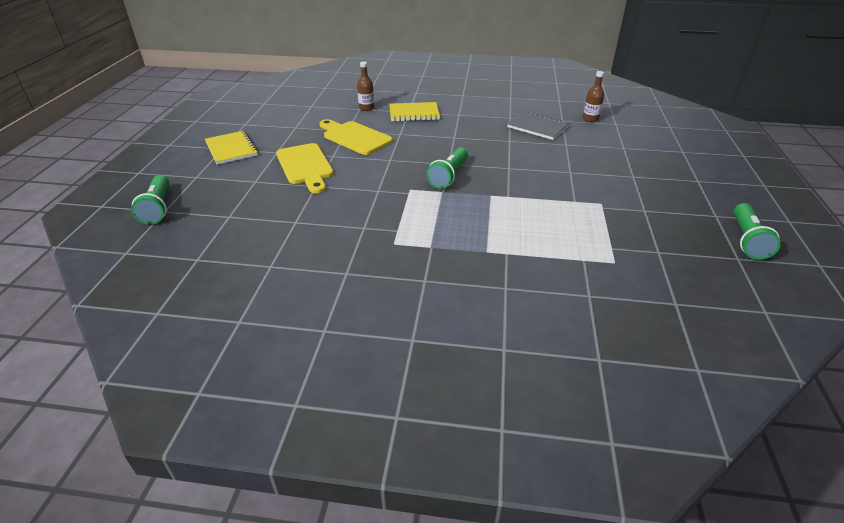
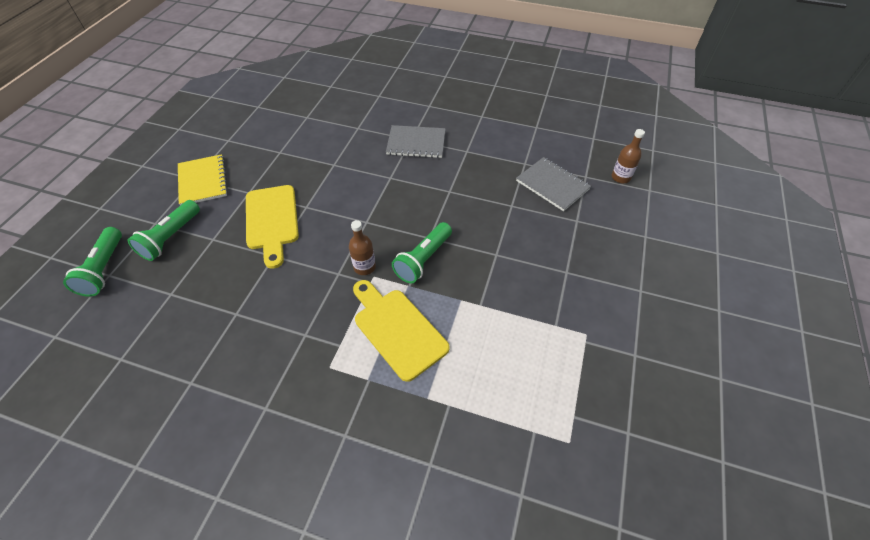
camera: 10 degrees right, 15 degrees up
(354, 137) = (338, 177): yellow cutting board -> yellow cutting board (397, 329)
(366, 108) = (366, 127): brown bottle -> brown bottle (364, 267)
(414, 113) = (416, 143): yellow notebook -> grey notebook
(747, 240) = (746, 430): green flashlight -> green flashlight (171, 238)

